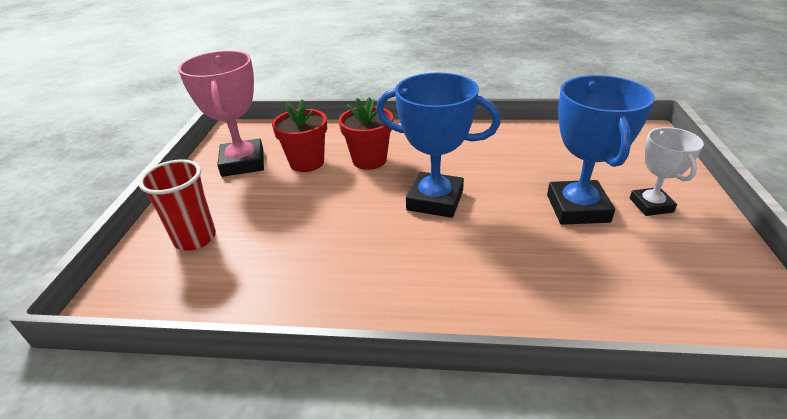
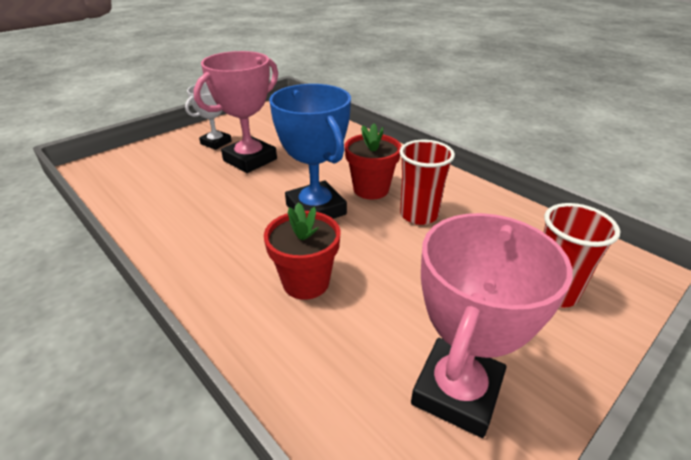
camera: 140 degrees left, 0 degrees up
(307, 162) = (372, 327): red flower pot -> red flower pot (371, 189)
(346, 245) = (419, 215): none -> red cup
(577, 208) = (250, 160): blue trophy -> pink trophy

